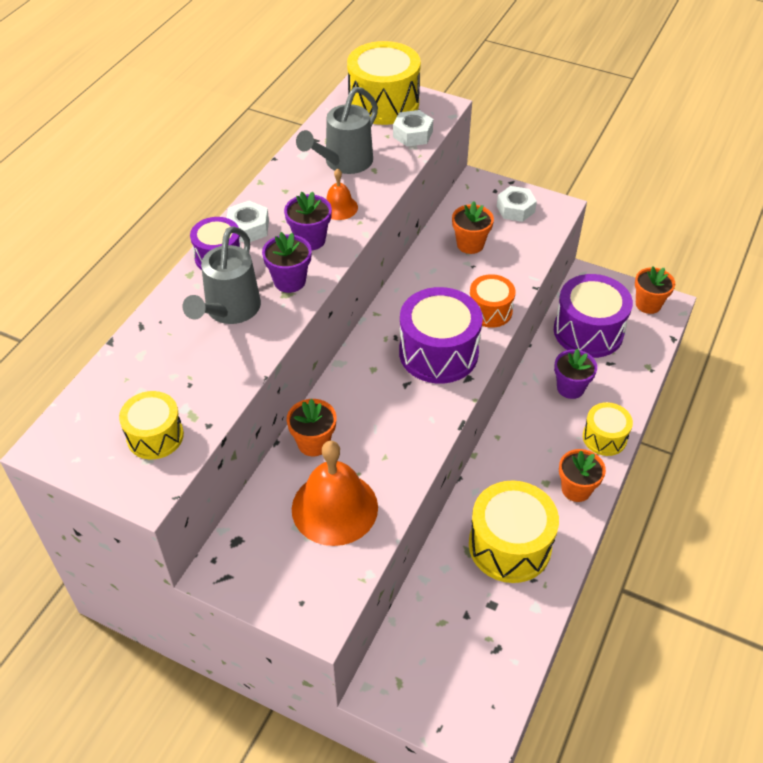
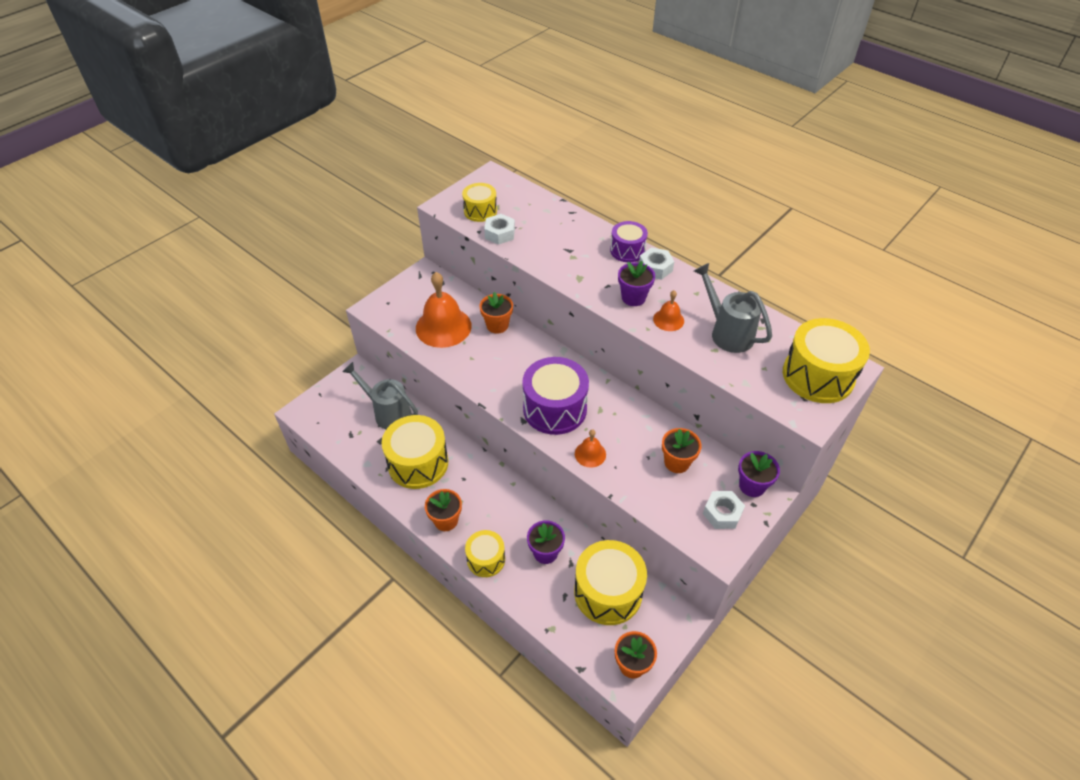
camera: 105 degrees right, 0 degrees up
(229, 310) = (572, 249): grey watering can -> grey watering can (388, 413)
(289, 281) = (591, 281): purple flower pot -> purple flower pot (752, 486)
(412, 134) = (764, 386): white nut -> white nut (500, 233)
(490, 311) = (590, 454): orange drum -> orange bell
(588, 331) = (608, 592): purple drum -> yellow drum

